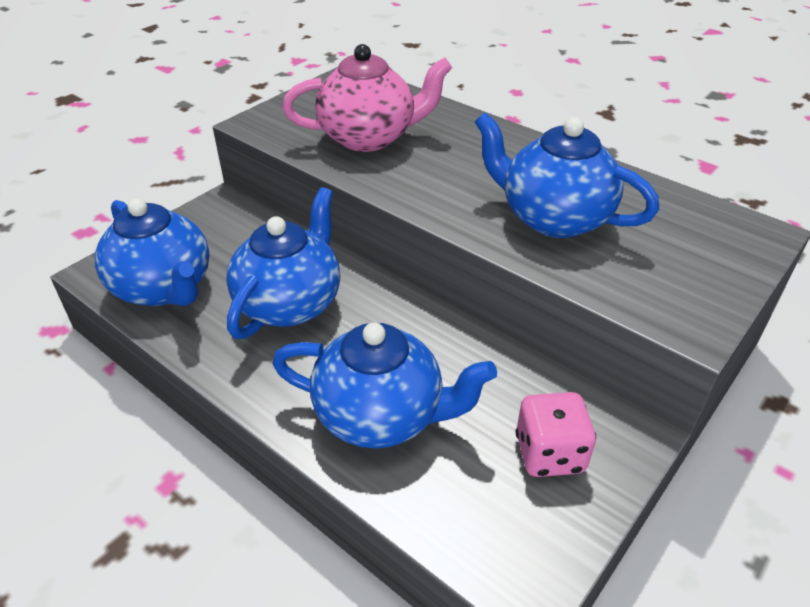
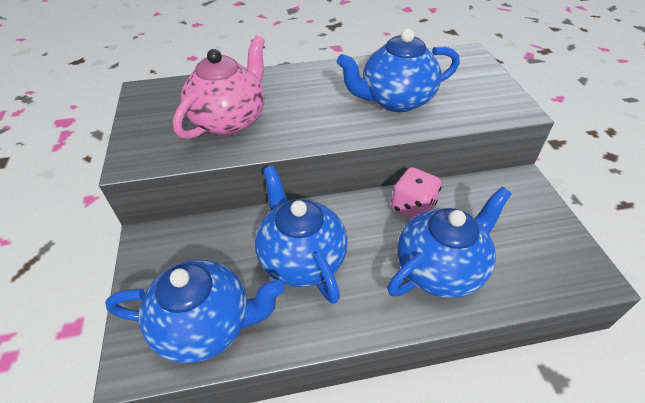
camera: 50 degrees left, 5 degrees up
(549, 454) = (516, 216): pink dice -> pink dice (413, 207)

